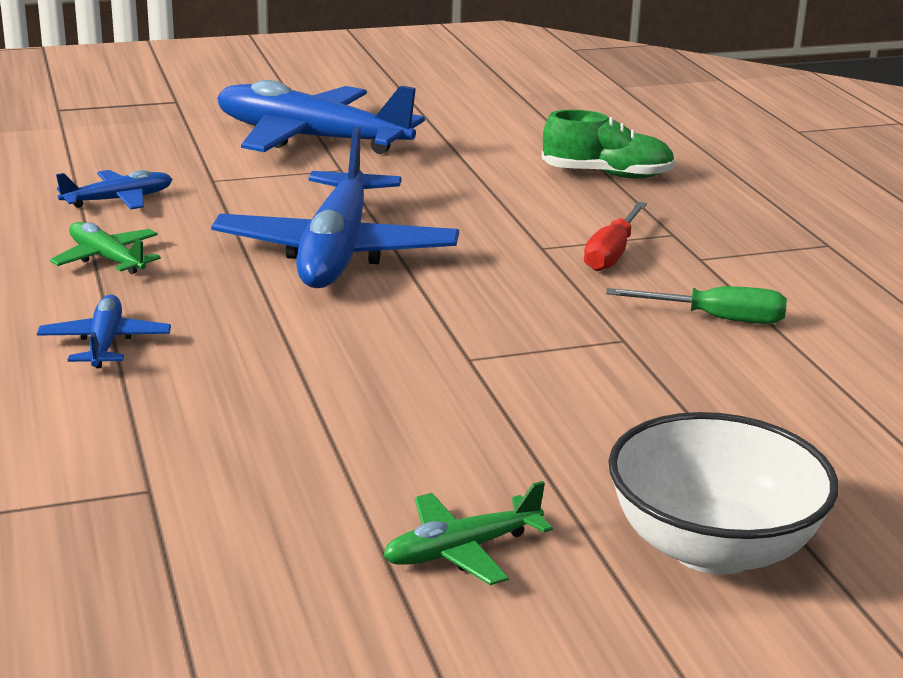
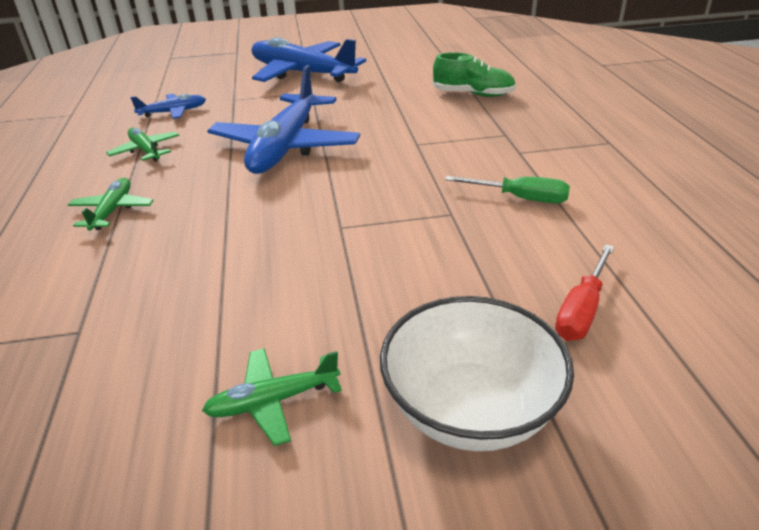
camera: 10 degrees right, 10 degrees up
(105, 343) = (112, 211): blue plane -> green plane
(612, 253) = (461, 148): red screwdriver -> red screwdriver (582, 310)

